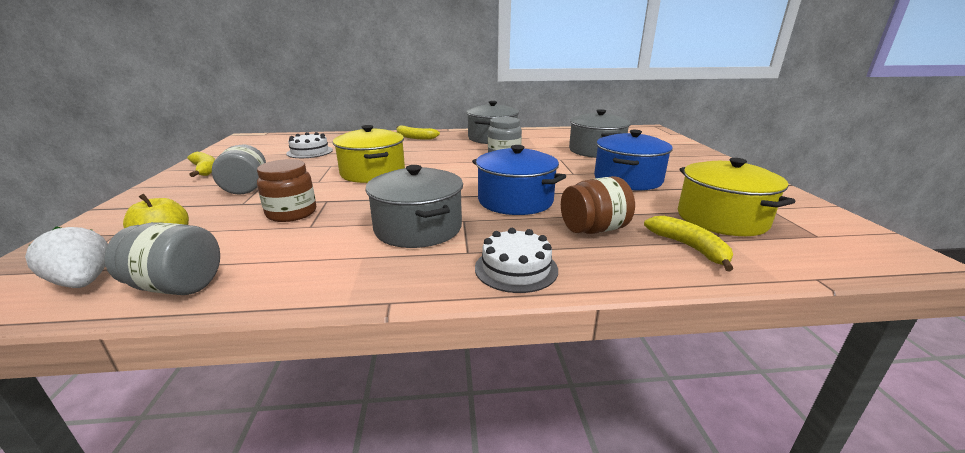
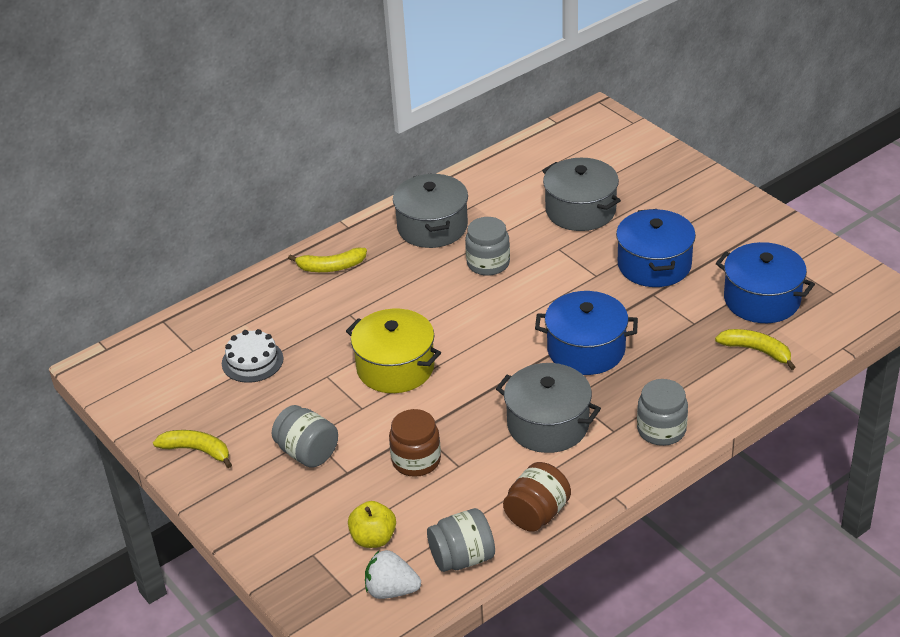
camera: 30 degrees left, 15 degrees up
(516, 268) = (661, 430): white cake -> grey jar
(593, 229) = (679, 360): brown jar -> brown jar (537, 514)
(721, 219) = (762, 299): yellow pot -> blue pot

